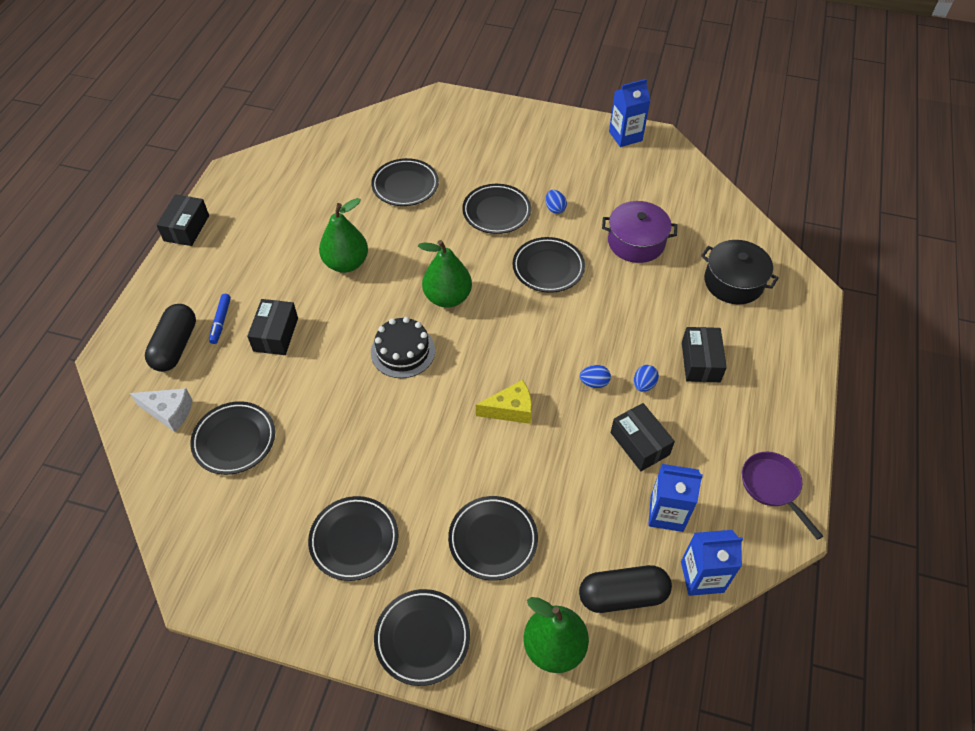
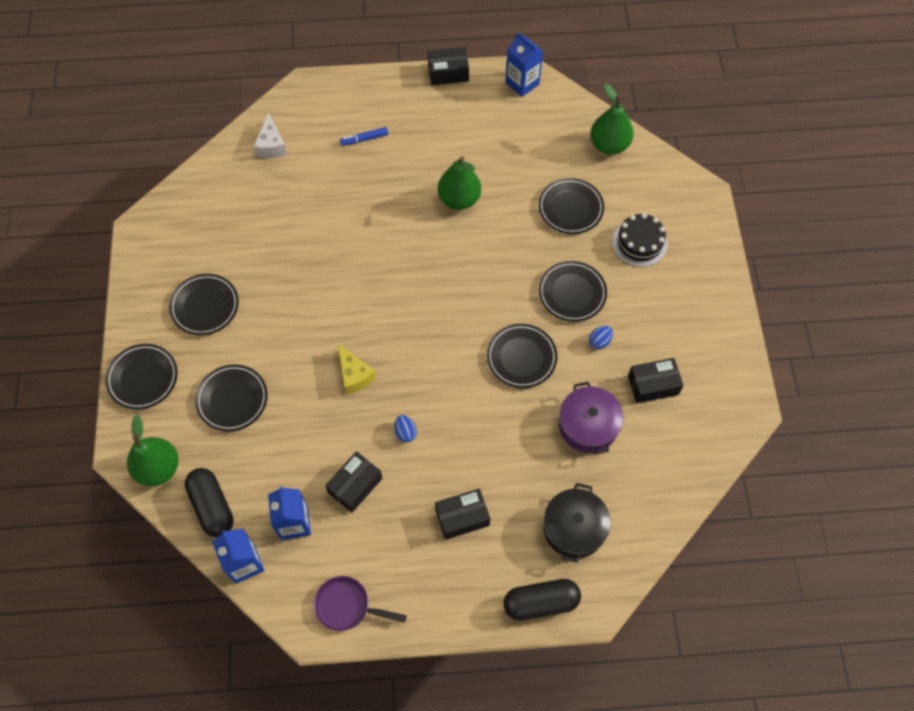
camera: 70 degrees right, 10 degrees up
(175, 346) = (330, 121): black capsule -> black capsule (540, 602)
(234, 440) = (262, 196): black plate -> none
(275, 334) = (366, 180): black box -> black box (653, 385)
(403, 351) = (383, 275): black cake -> black cake (639, 242)
(447, 297) = (453, 288): green pear -> green pear (609, 145)
(625, 136) = (736, 378): blue carton -> blue carton (522, 83)
(643, 385) = (418, 474): blue egg -> none
(772, 487) = (347, 606): purple pan -> purple pan turned 120 degrees counterclockwise

